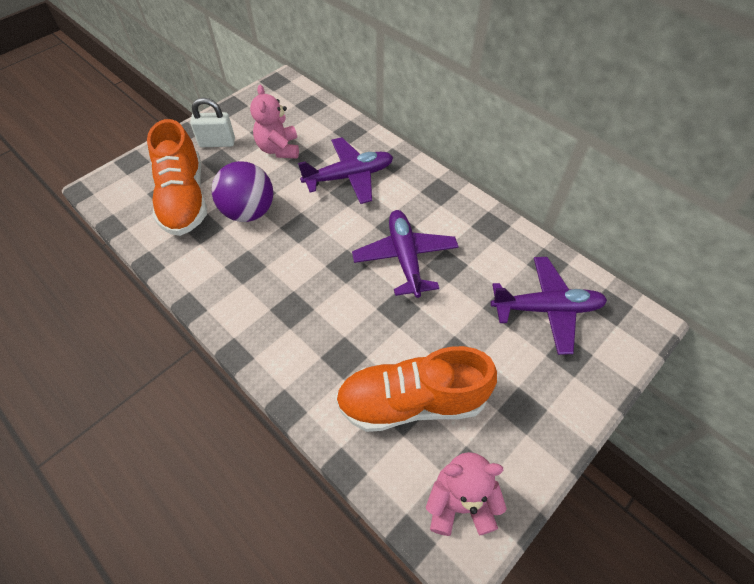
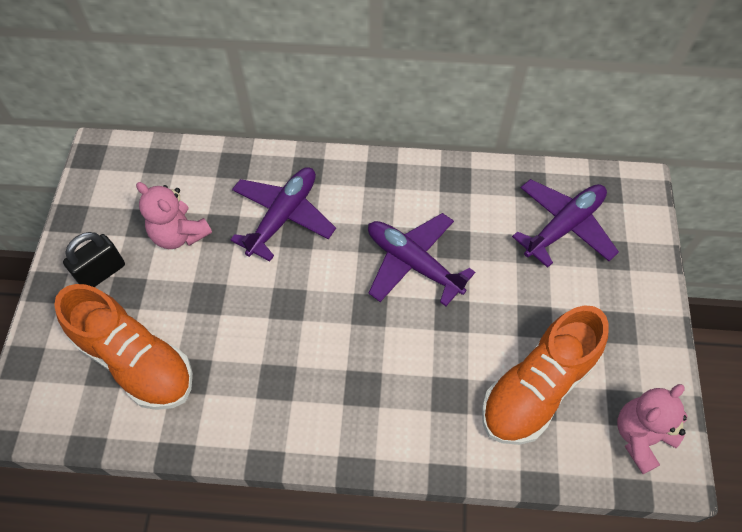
camera: 40 degrees left, 5 degrees up
(217, 143) = (102, 273): white padlock -> black padlock
(249, 212) = (220, 324): purple ball -> none

